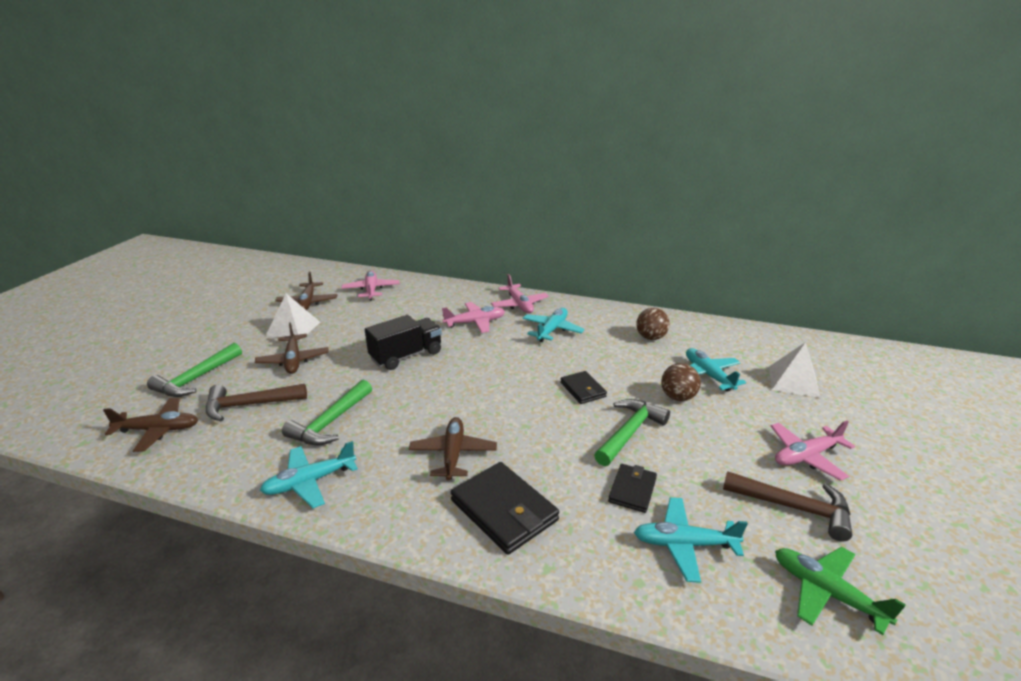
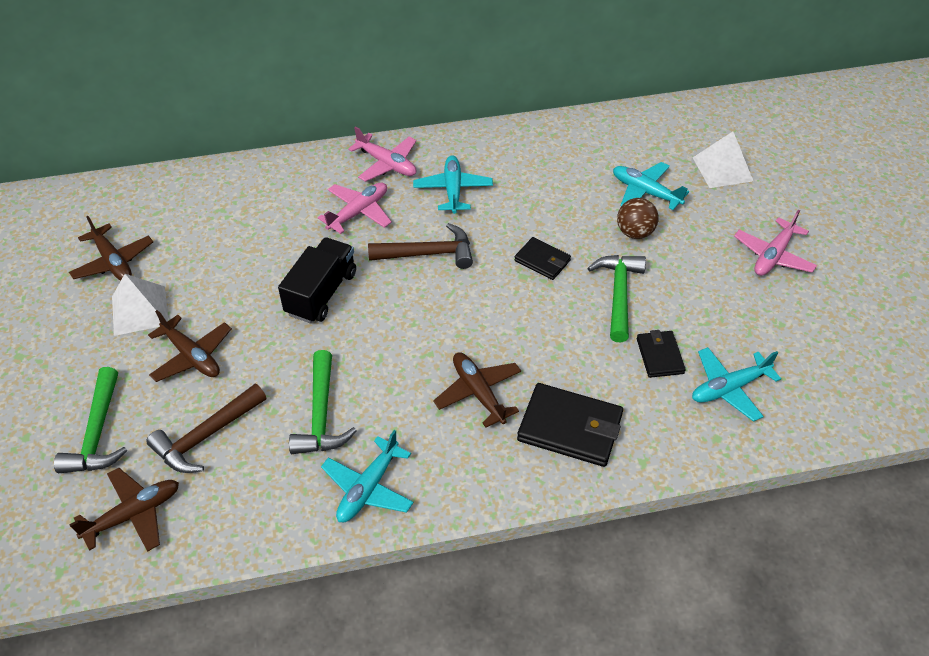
camera: 30 degrees left, 20 degrees up
(371, 290) = (179, 208): pink plane -> none
(650, 337) = (562, 161): brown ball -> none
(794, 508) = (788, 314): brown hammer -> brown hammer (428, 253)
(826, 592) = (843, 380): green plane -> none

